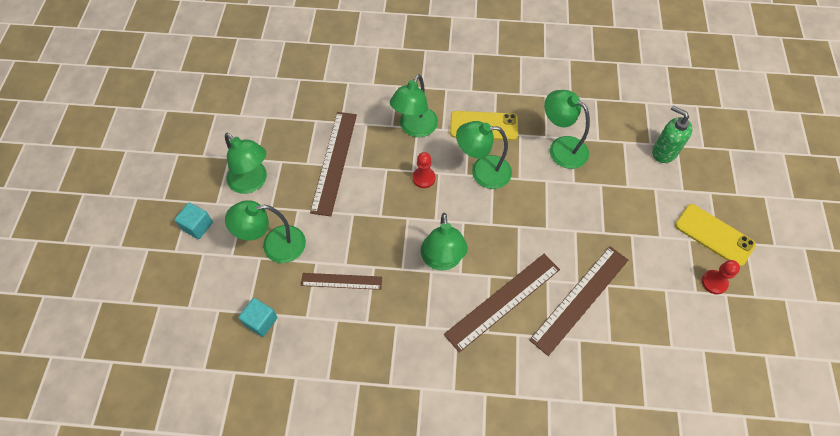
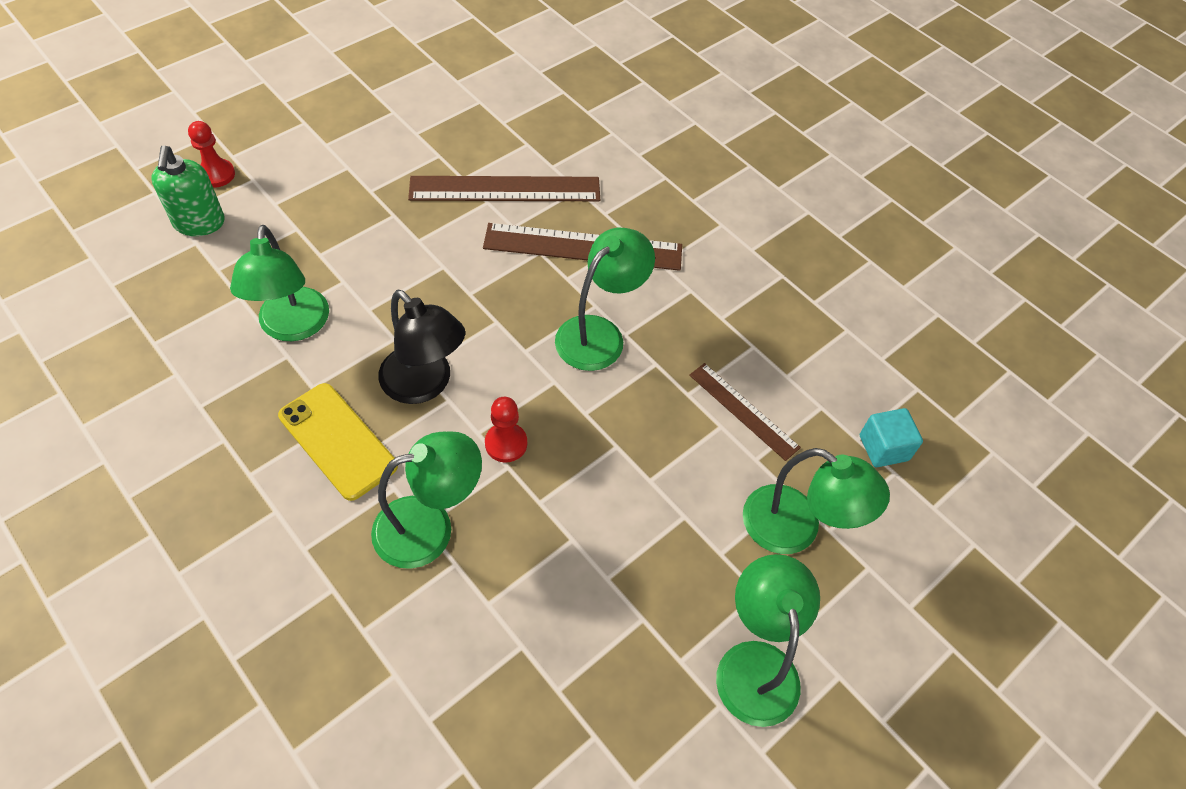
camera: 140 degrees left, 5 degrees down
(197, 226) = (894, 661): turquoise cube -> none
(334, 162) = (600, 582): brown ruler -> none
(482, 172) = (424, 385): green lamp -> black lamp
(714, 235) = (298, 128): yellow phone -> none
(714, 282) = (366, 104): red pawn -> red pawn (216, 174)

